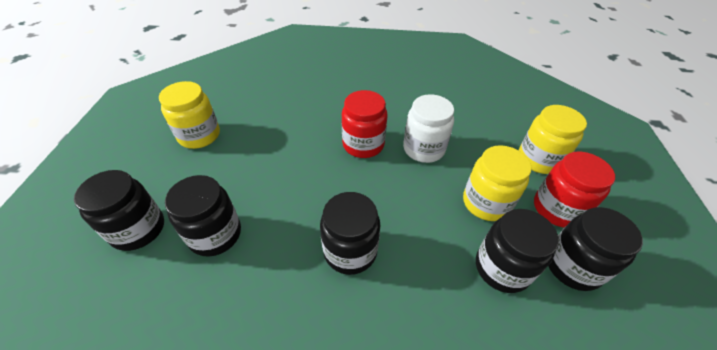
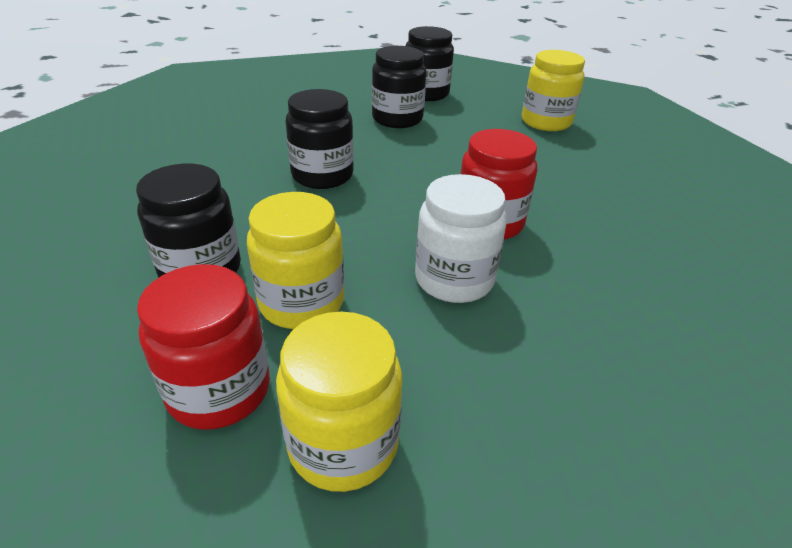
camera: 110 degrees right, 10 degrees down
(572, 266) = (129, 341): black jar -> none

